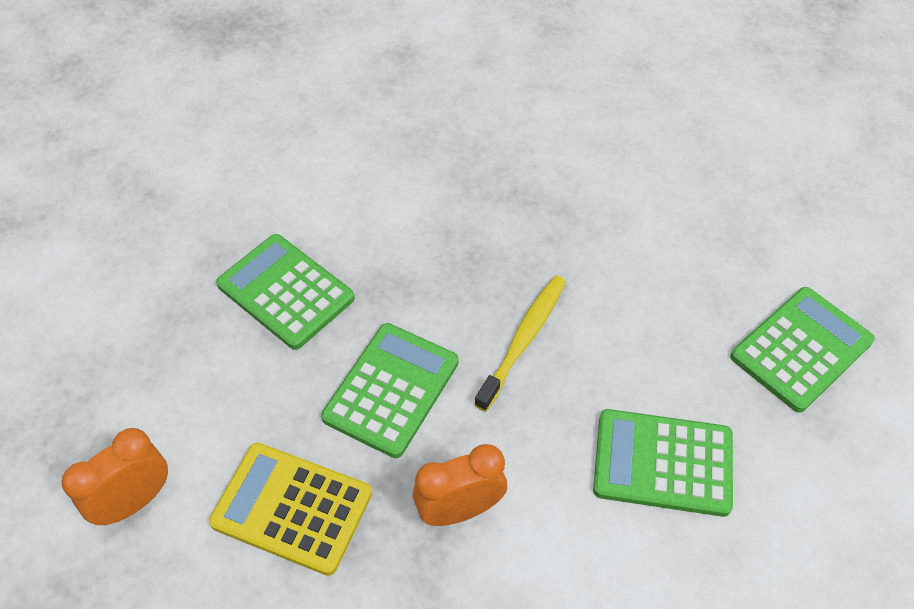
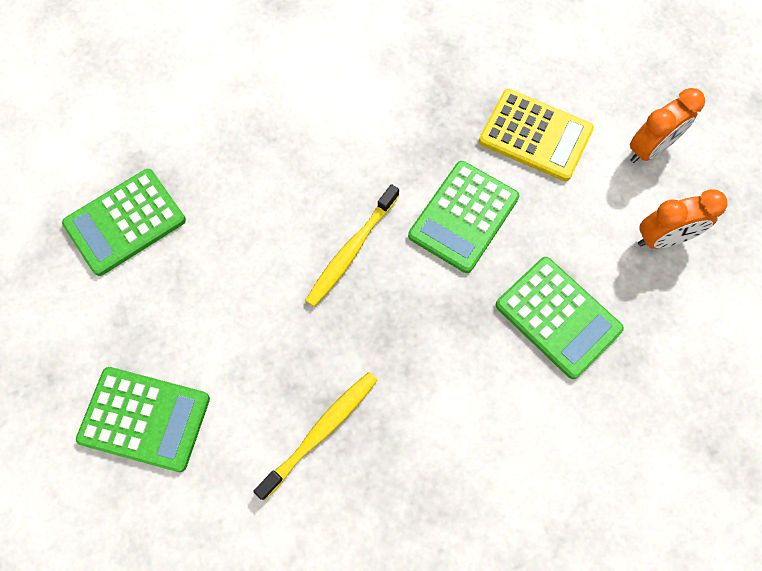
camera: 175 degrees left, 15 degrees up
(460, 509) = (416, 125): orange clock -> orange clock (662, 238)
(524, 180) = (321, 431): none -> yellow toothbrush
(663, 462) = (265, 144): green calculator -> green calculator (144, 419)

